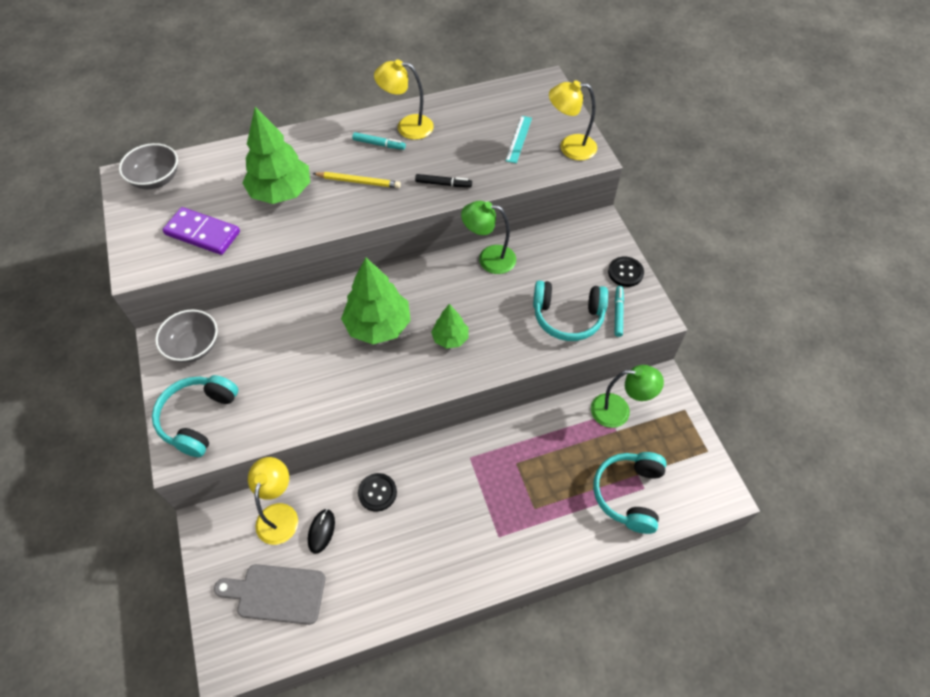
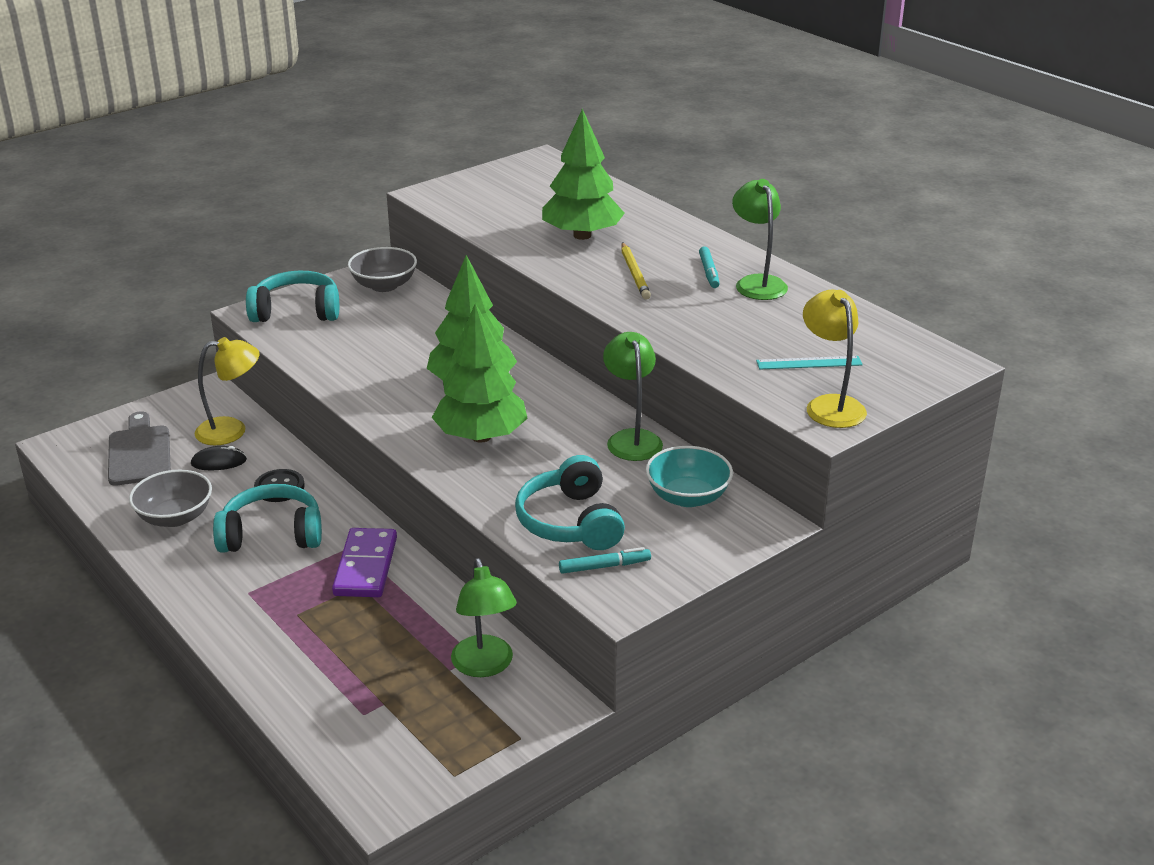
camera: 70 degrees right, 25 degrees down
(156, 179) = (550, 172): grey bowl -> grey bowl (175, 517)
(202, 233) = (492, 211): purple domino -> purple domino (365, 566)
(407, 127) = (757, 283): yellow lamp -> green lamp
(443, 184) = (676, 326): black marker -> none
(450, 338) = (481, 436): green tree -> green tree, size x1.83
(562, 252) = (688, 497): none -> turquoise bowl
(625, 272) = (688, 561): black button -> none
(629, 494) = (348, 699): turquoise headphones -> turquoise headphones (272, 534)

